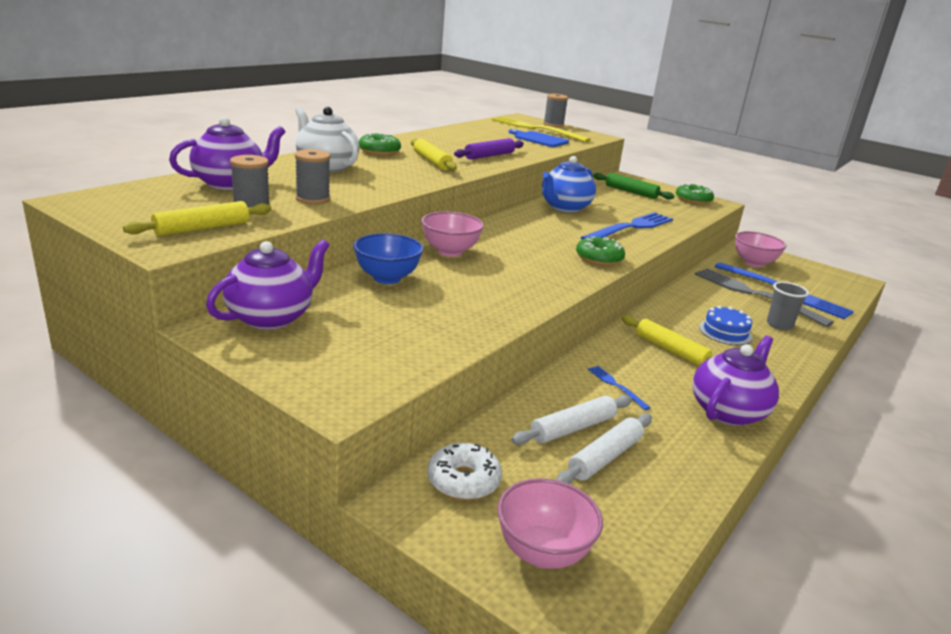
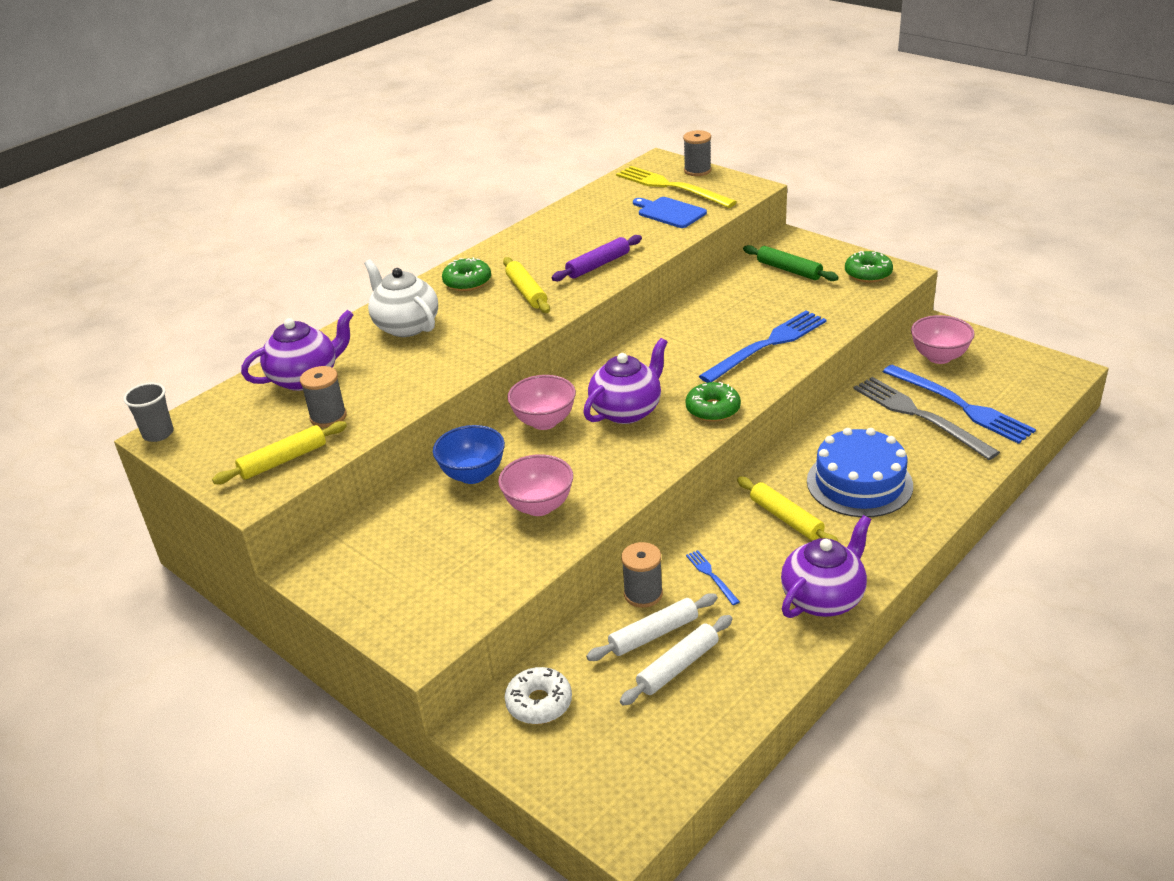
camera: 10 degrees right, 10 degrees up
(271, 317) = (359, 546): purple teapot -> purple teapot (627, 411)
(313, 199) = (390, 392): grey spool -> grey spool (643, 594)
(542, 552) = (598, 771): pink bowl -> pink bowl (539, 506)
(564, 207) = (694, 318): blue teapot -> none
(725, 332) = (859, 483): blue cake -> blue cake, size x1.78
(779, 325) = (930, 463): grey cup -> grey cup (158, 434)

